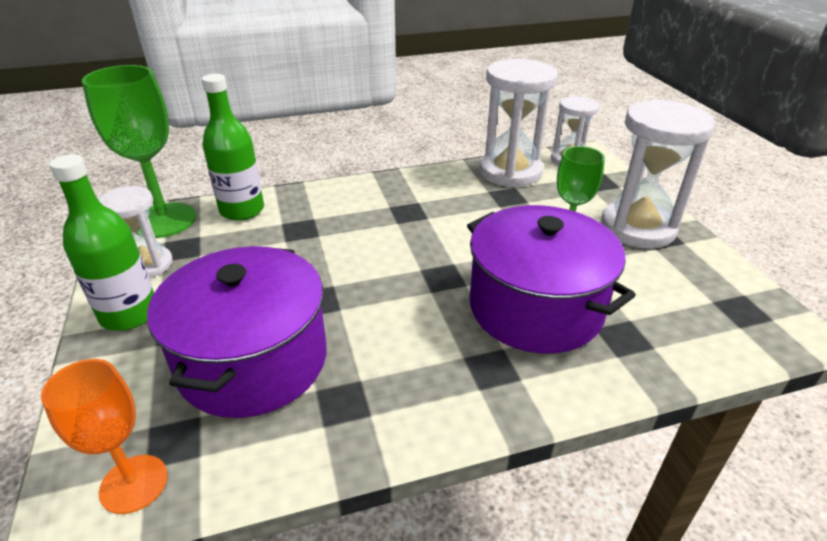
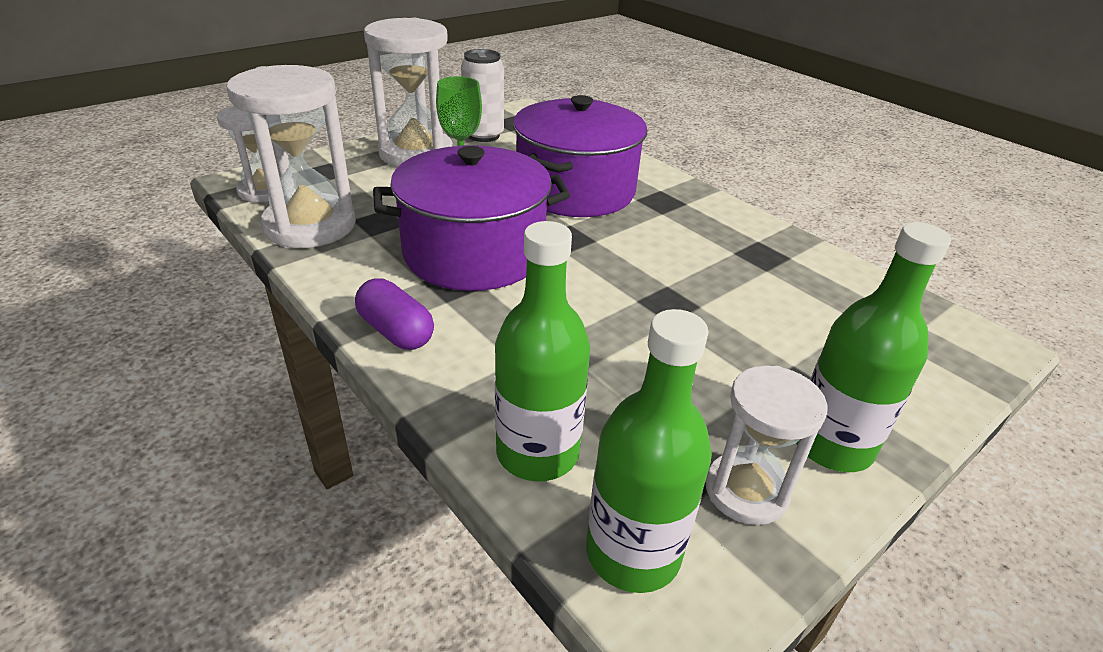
camera: 115 degrees left, 0 degrees up
(134, 484) = (938, 325): orange goblet -> none
(164, 220) = (633, 553): green goblet -> green bottle
(253, 360) = (779, 314): purple pot -> purple pot (474, 253)
(370, 187) = (396, 331): none -> purple capsule
(691, 277) = (483, 135): none -> white can

